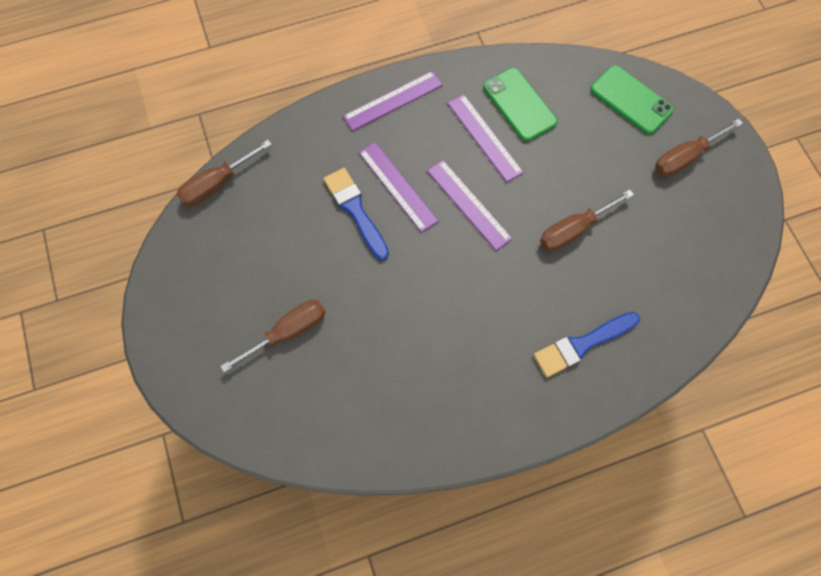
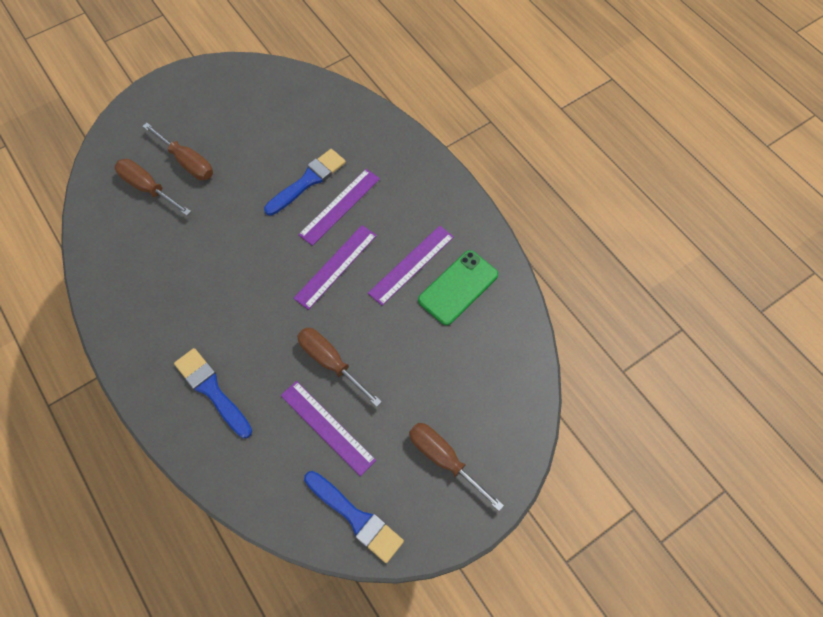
camera: 75 degrees right, 5 degrees down
(217, 183) = (309, 81): brown screwdriver -> brown screwdriver (148, 188)
(393, 101) = (428, 182): purple ruler -> purple ruler (327, 427)
(631, 100) = (499, 392): green phone -> none
(728, 238) = (356, 517): none -> blue brush

